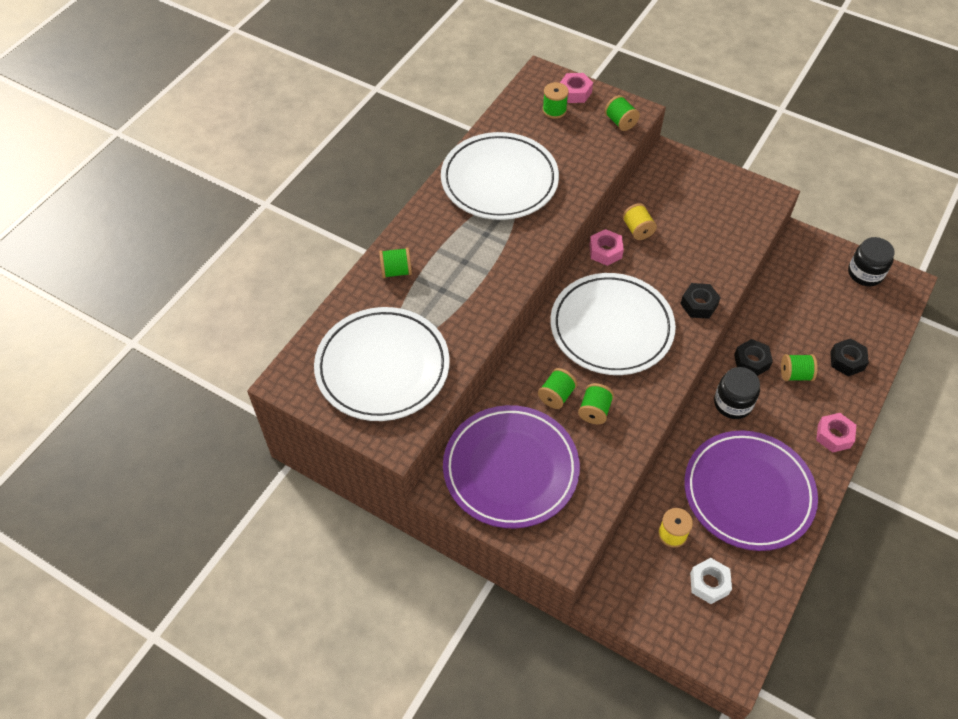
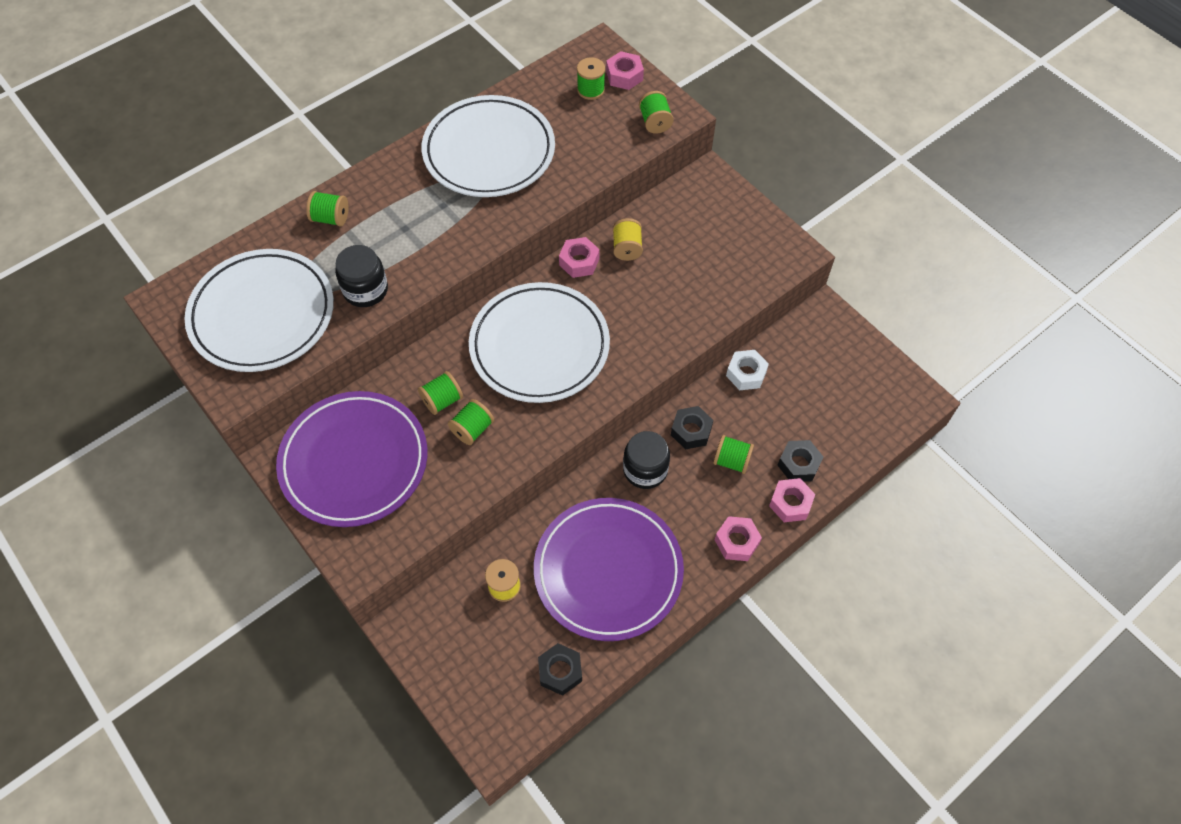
camera: 20 degrees right, 5 degrees up
(699, 305) = (647, 350): black nut -> black nut (560, 671)
(709, 583) = (513, 651): white nut -> white nut (746, 374)
(857, 393) = (790, 503): none -> pink nut
(865, 273) = (876, 373): black jar -> black jar (365, 290)

